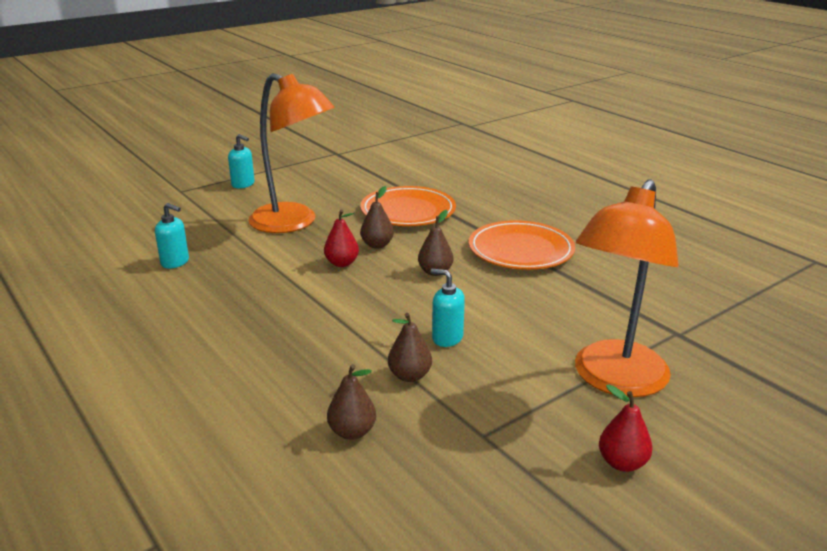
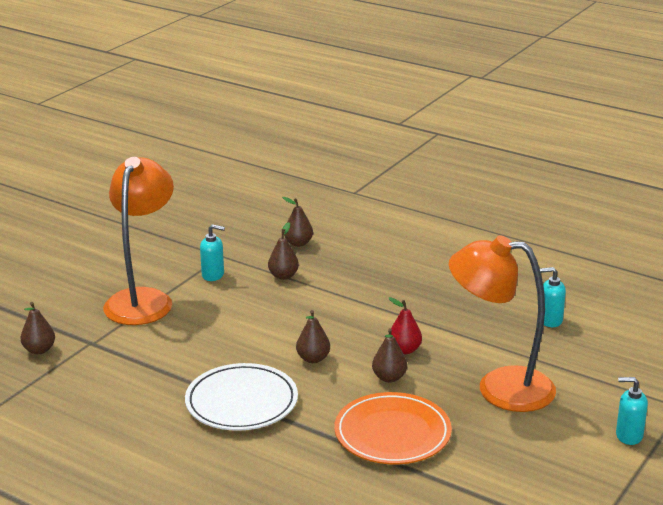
camera: 160 degrees right, 0 degrees up
(447, 338) = (271, 304): turquoise soap dispenser -> turquoise soap dispenser (213, 275)
(521, 250) = (241, 402): orange plate -> white plate
(622, 463) = (138, 258): red pear -> none
(742, 337) = (39, 350): none -> brown pear

